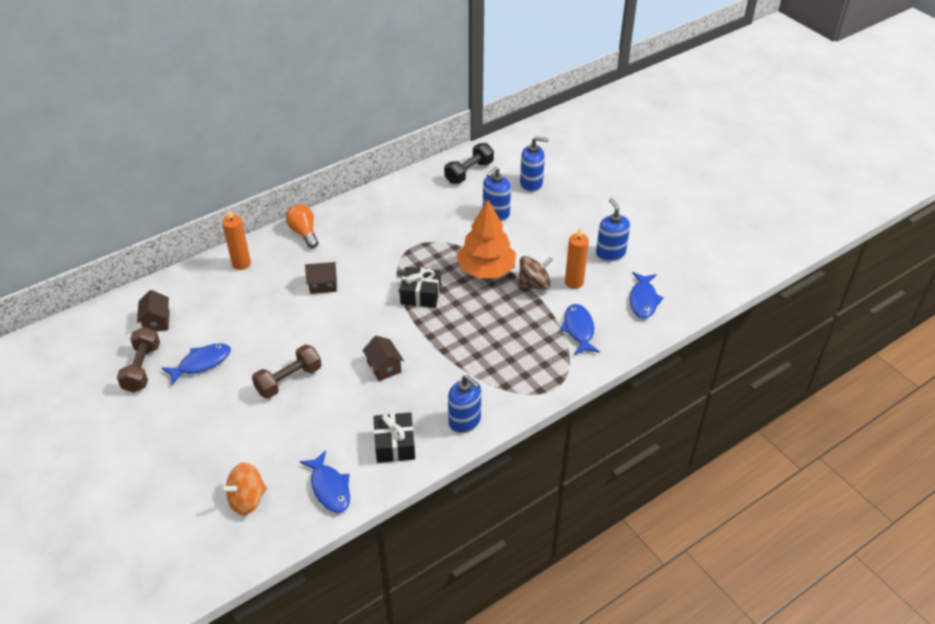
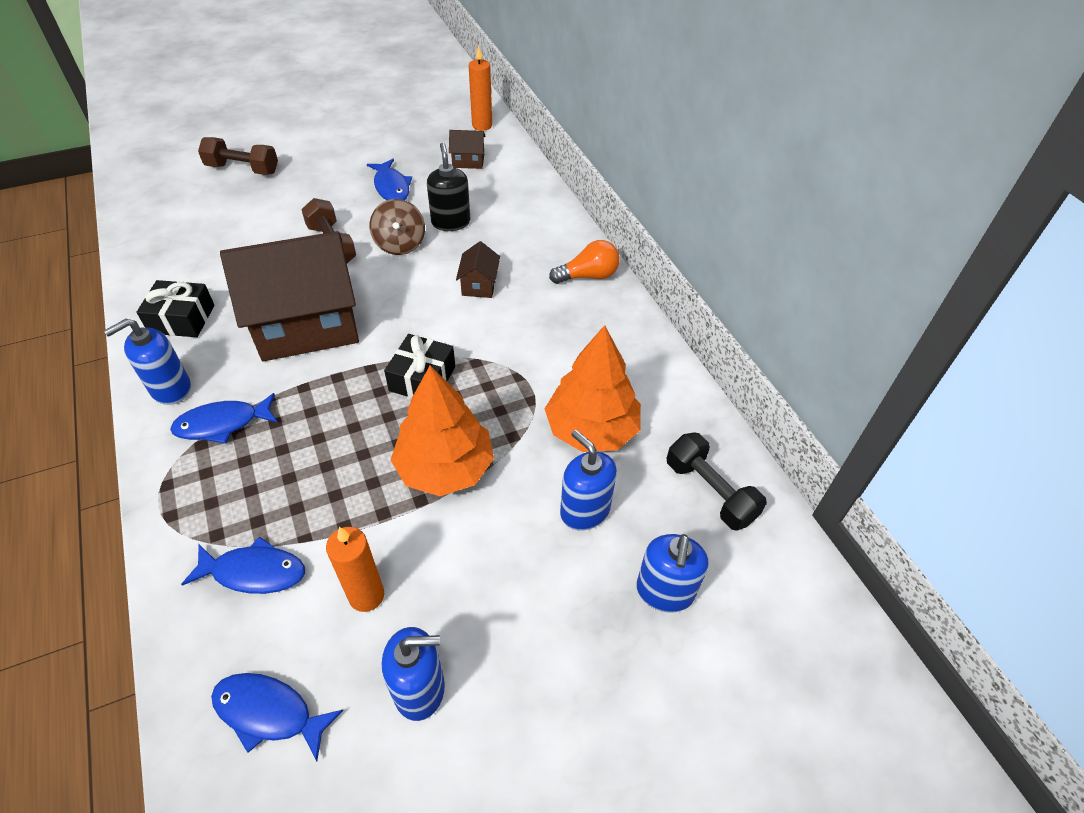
camera: 100 degrees right, 5 degrees up
(142, 368) = (404, 152): brown dumbbell -> brown dumbbell (243, 169)
(241, 264) = (542, 220): orange candle -> orange candle (482, 125)
(247, 499) = (192, 209): orange spinning top -> none
(249, 315) = (451, 222): none -> black soap dispenser
(329, 488) = (162, 263): blue fish -> blue fish (222, 424)
(384, 367) = (307, 324): brown house -> brown house, size x2.48
(440, 217) = (591, 429): none -> orange tree
(534, 284) = (386, 529): brown spinning top -> brown spinning top (400, 244)

